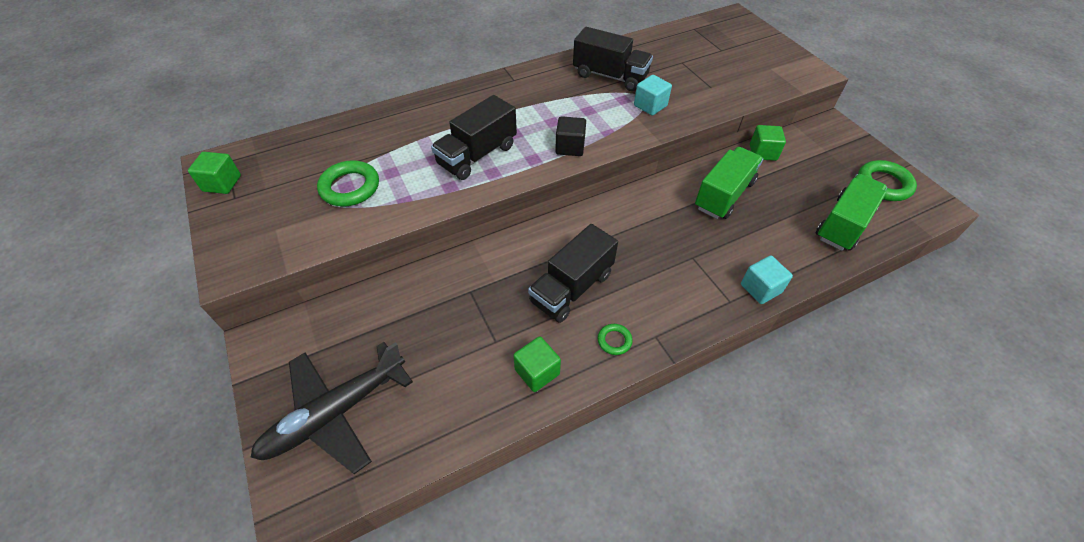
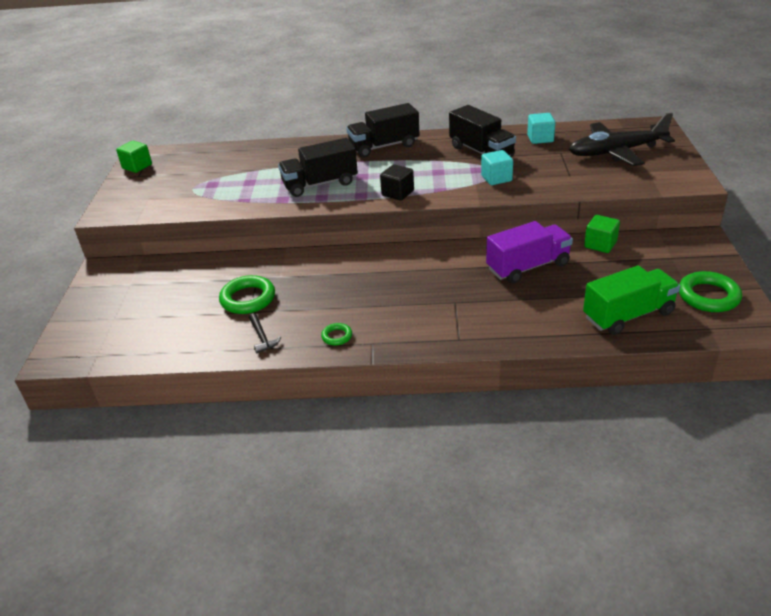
camera: 30 degrees right, 15 degrees down
(336, 412) = (114, 319): black plane -> black plane (616, 152)
(350, 187) = (214, 185): green ring -> green ring (248, 299)
(537, 372) = (262, 337): green cube -> black hammer
(572, 288) = (334, 295): black truck -> black truck (384, 146)
(724, 195) = (528, 267): green truck -> purple truck
(760, 288) = (495, 338): turquoise cube -> turquoise cube (540, 138)

